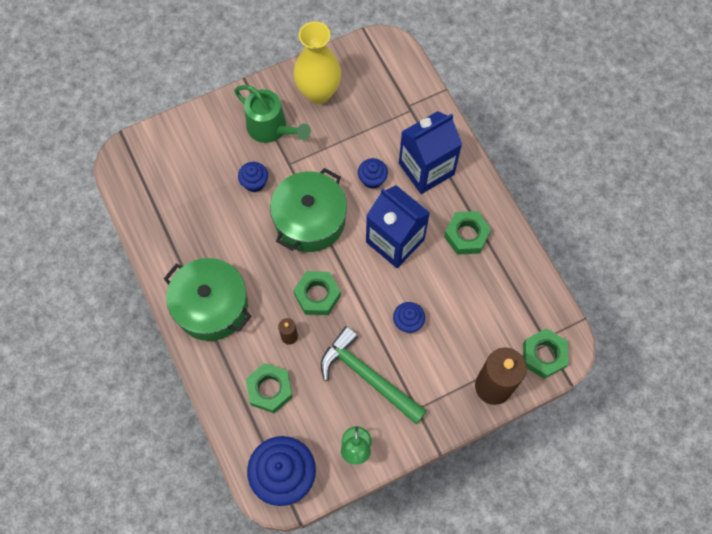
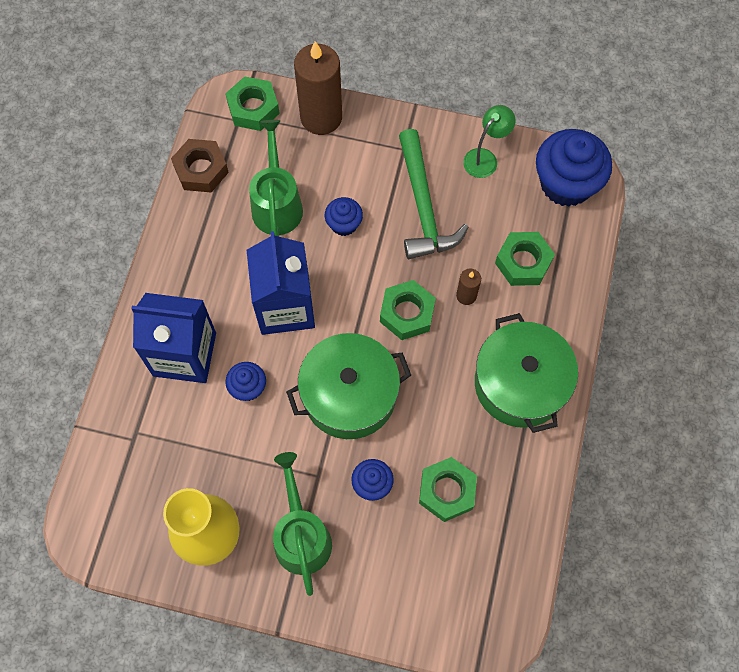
camera: 140 degrees left, 0 degrees up
(463, 301) = (277, 203): none -> green watering can
(466, 235) = (213, 258): green nut -> green nut (447, 491)
(532, 284) = (201, 170): none -> brown nut

